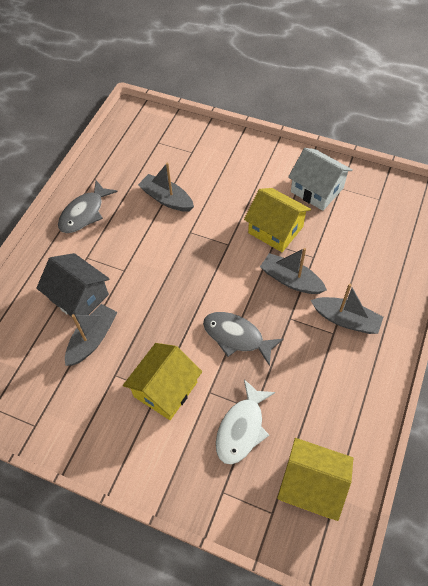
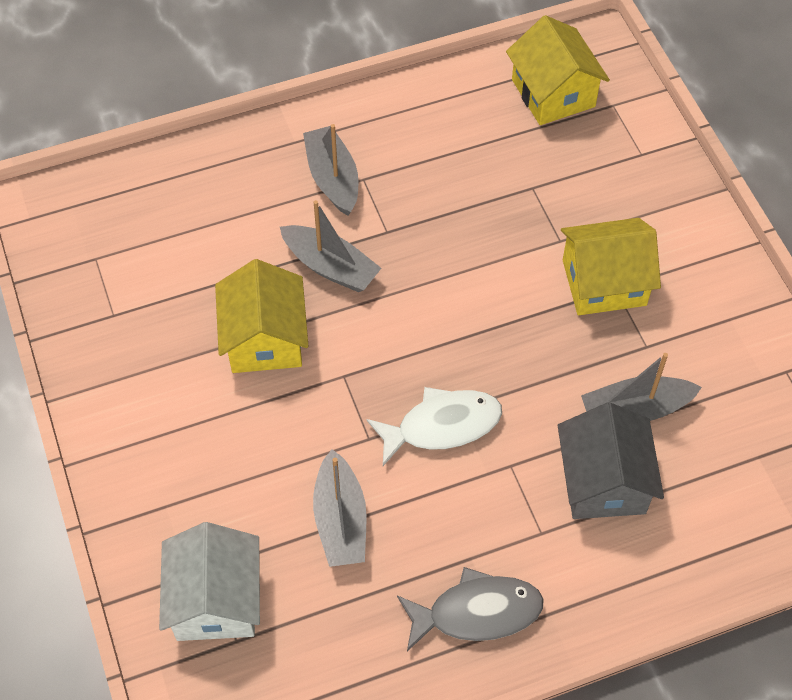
camera: 135 degrees left, 0 degrees up
(237, 337) = (467, 264): grey fish -> none
(242, 428) = (564, 183): white fish -> white fish (442, 426)
(291, 280) = (330, 267): grey boat -> grey boat turned 45 degrees counterclockwise
(317, 190) = (143, 340): white house -> white house (215, 600)

